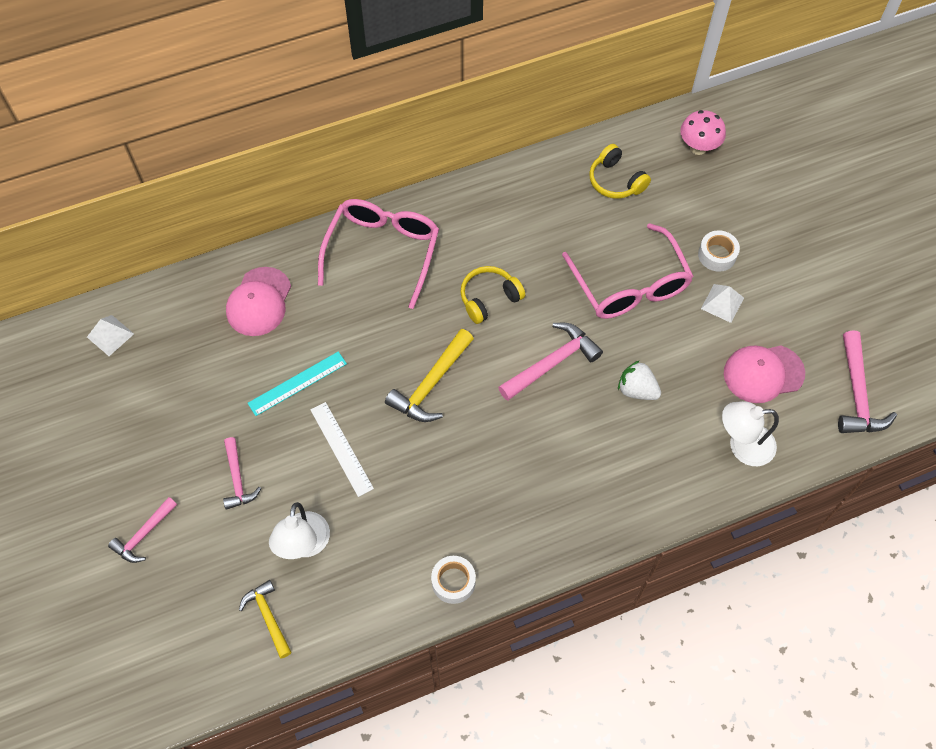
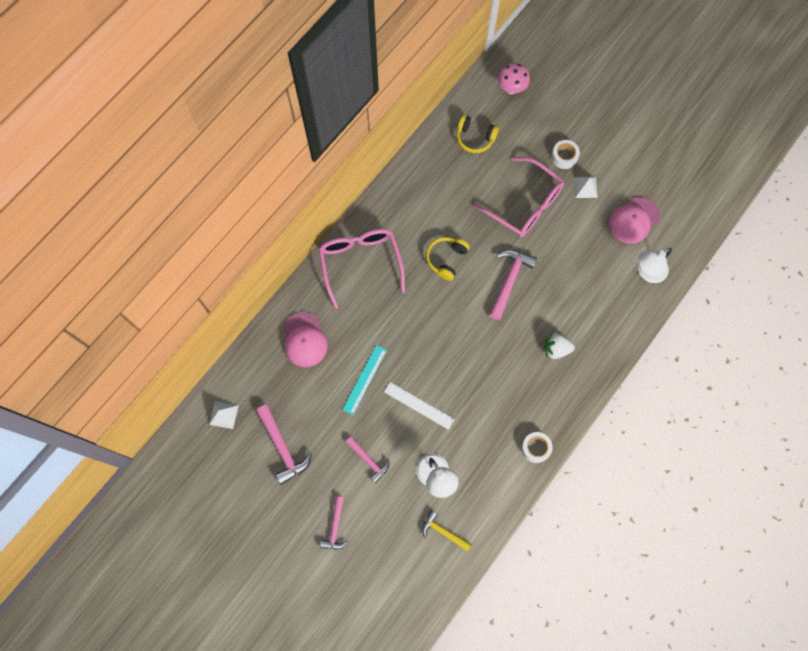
camera: 30 degrees left, 10 degrees up
(431, 384) = (446, 334): yellow hammer -> none
(637, 390) = (568, 270): white strawberry -> white strawberry (556, 349)
(857, 394) = (692, 204): pink hammer -> pink hammer (283, 448)

